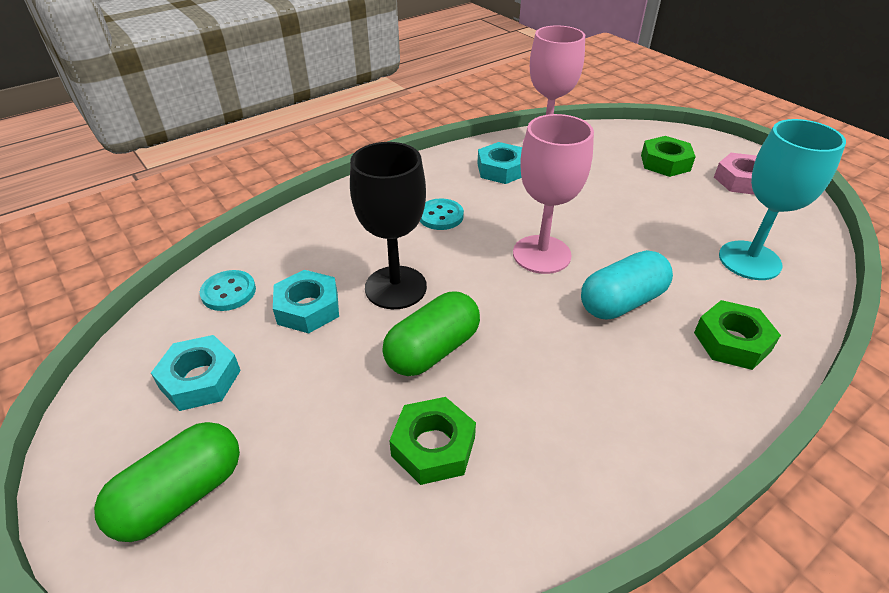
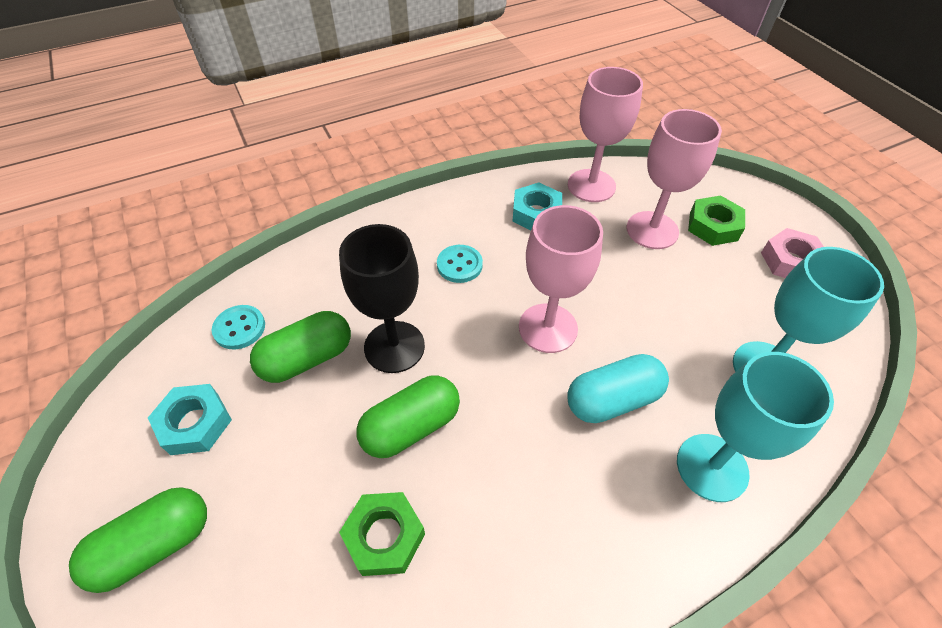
camera: 10 degrees right, 10 degrees up
(308, 308) = (307, 358): turquoise nut -> green capsule
(612, 171) = (652, 230): none -> pink goblet
(732, 341) = (712, 467): green nut -> turquoise goblet

